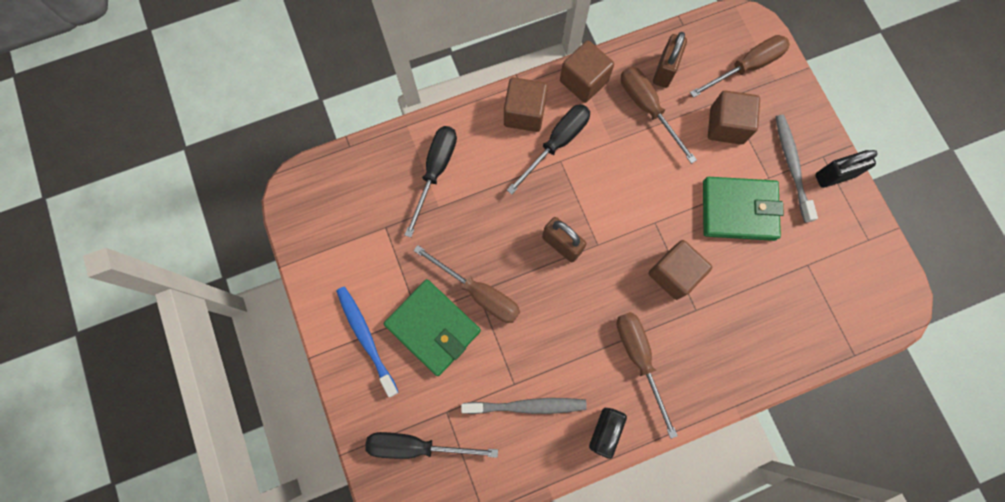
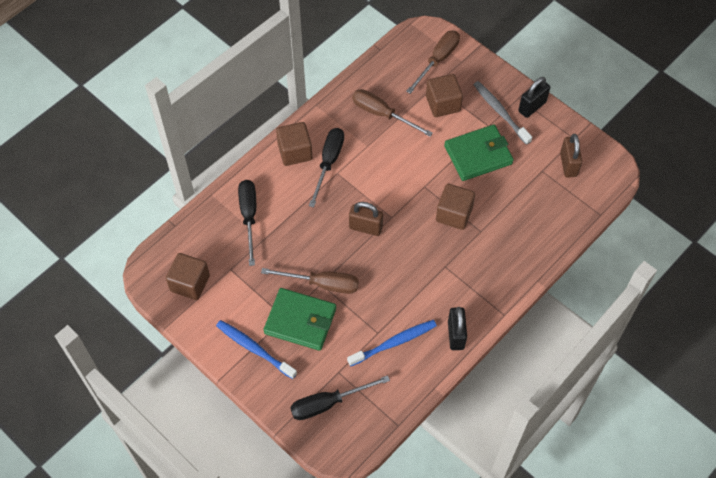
camera: 25 degrees left, 15 degrees down
(526, 406) = (393, 343): grey toothbrush -> blue toothbrush
(583, 81) = (327, 114): brown cube -> brown cube (190, 283)
(639, 359) = (457, 279): brown screwdriver -> none
(664, 70) = (382, 84): brown padlock -> brown padlock (568, 164)

